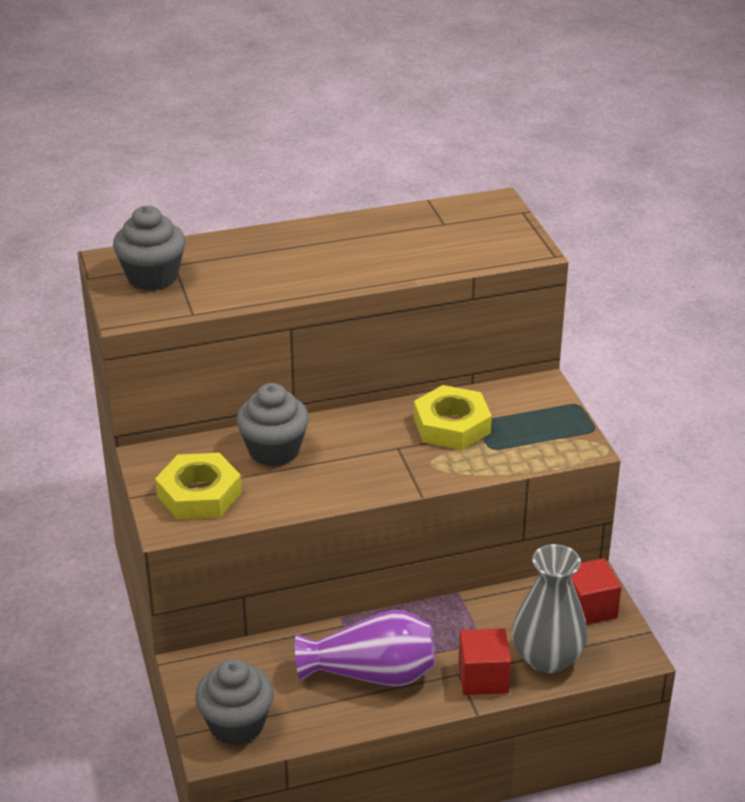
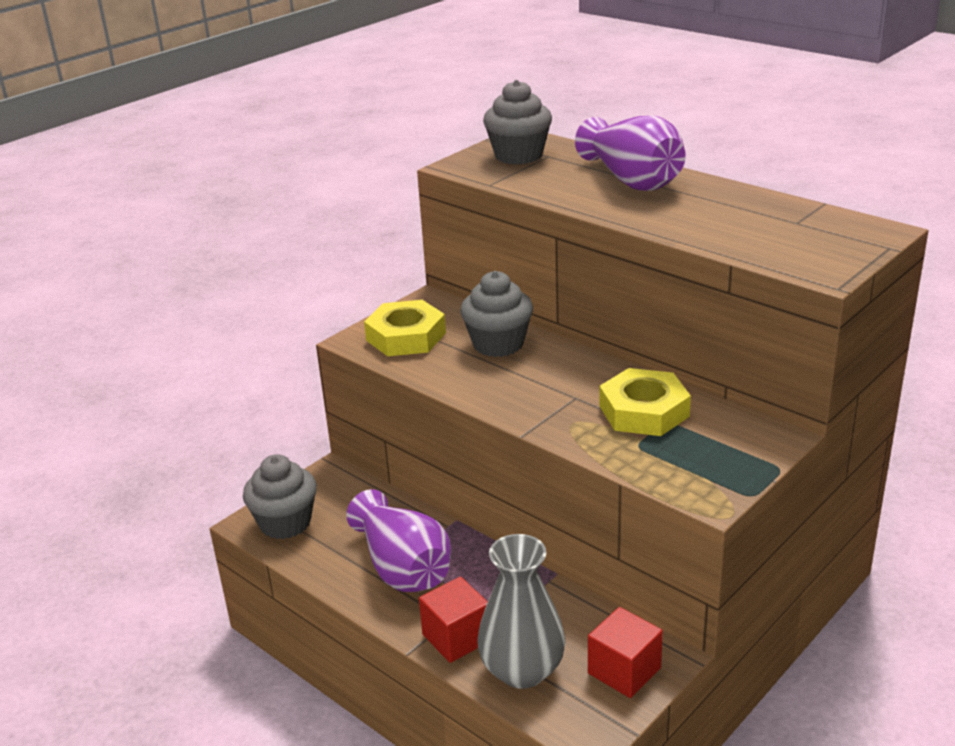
camera: 60 degrees right, 5 degrees down
(281, 250) = (632, 180): none -> purple vase

